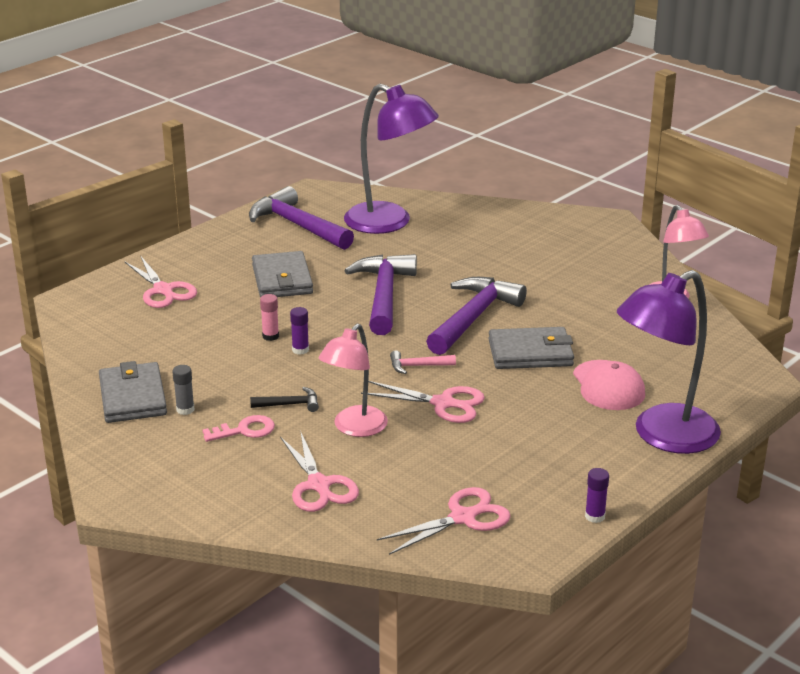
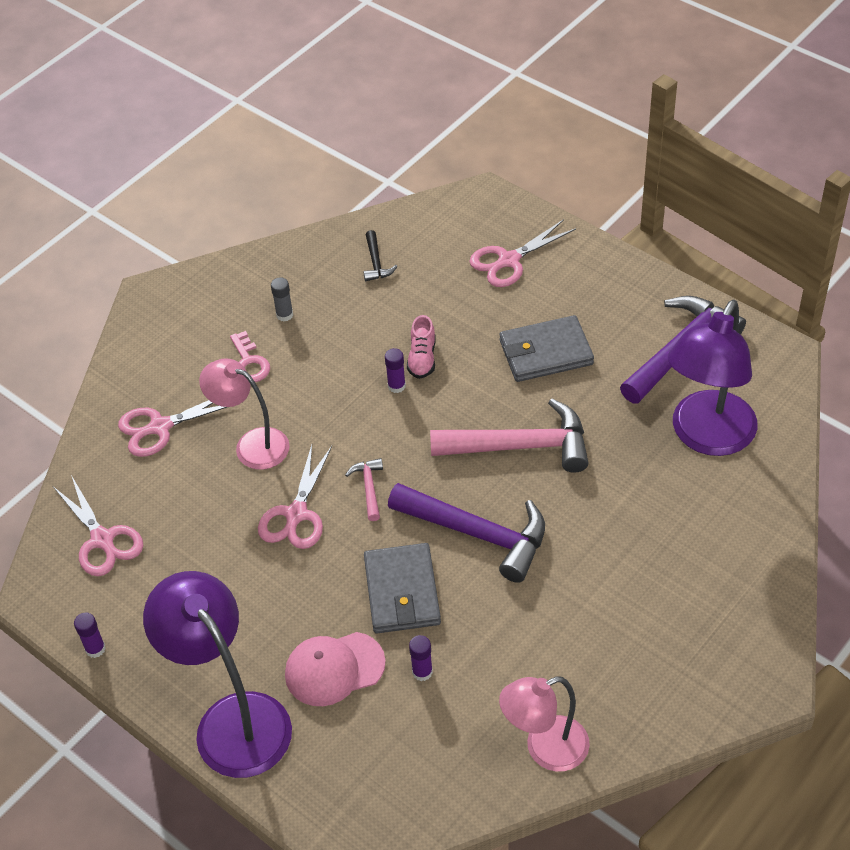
camera: 90 degrees right, 20 degrees up
(132, 397) = (305, 275): grey wallet -> none
(270, 336) = (422, 359): pink glue stick -> pink shoe
(290, 404) = (294, 390): black hammer -> black hammer (376, 263)
(383, 295) = (521, 446): purple hammer -> pink hammer
(608, 346) = (422, 672): none -> purple glue stick

